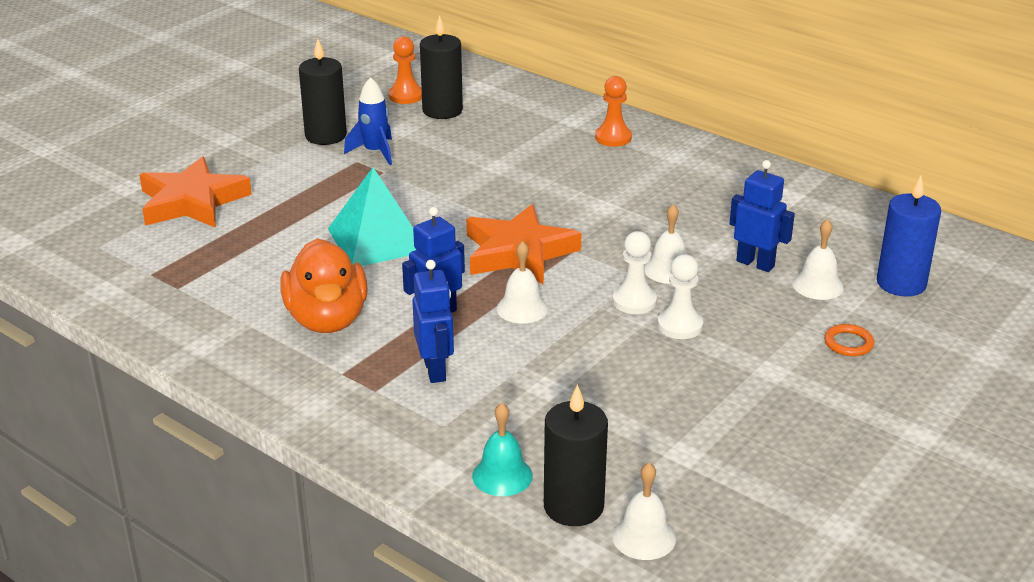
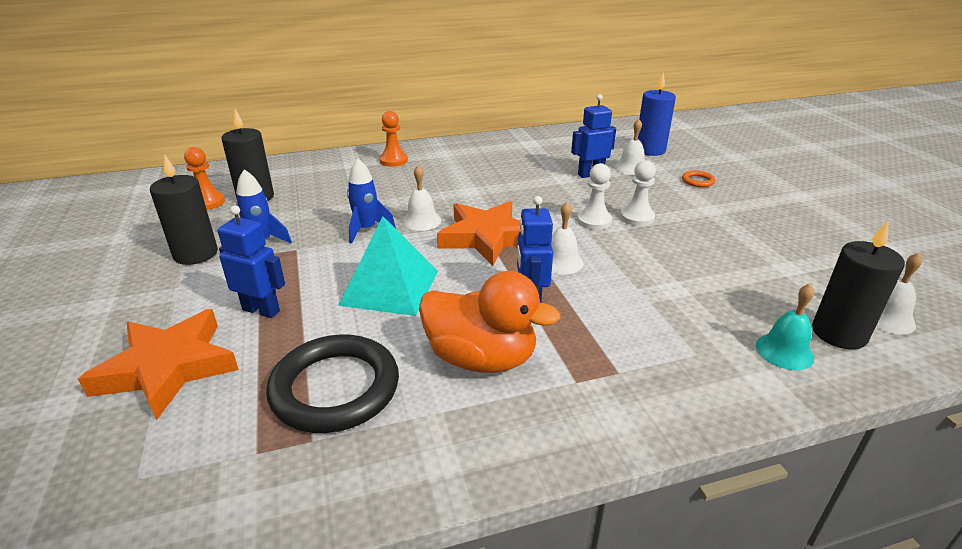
camera: 55 degrees left, 0 degrees up
(233, 273) = (335, 388): none -> black ring
(435, 370) = (612, 329): blue robot -> blue robot (261, 310)
(455, 187) = (366, 229): none -> blue rocket
(668, 270) = (569, 199): white bell -> white bell (421, 221)

